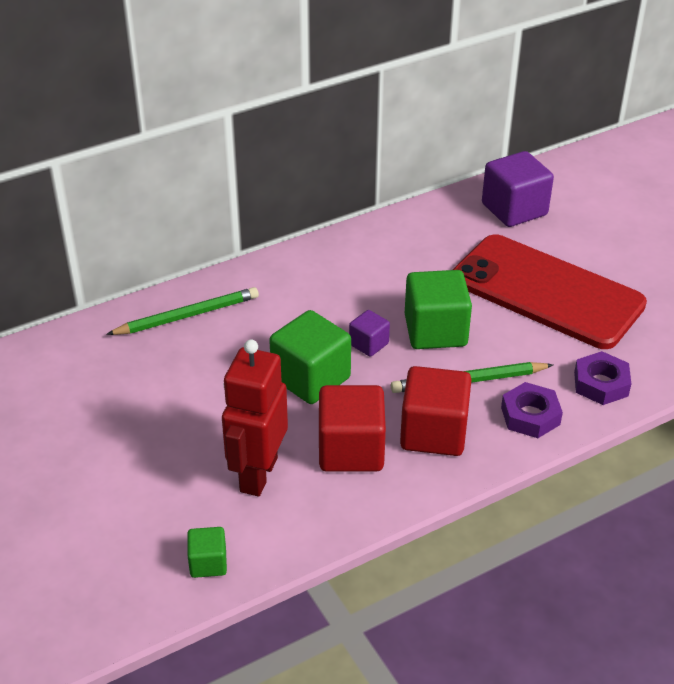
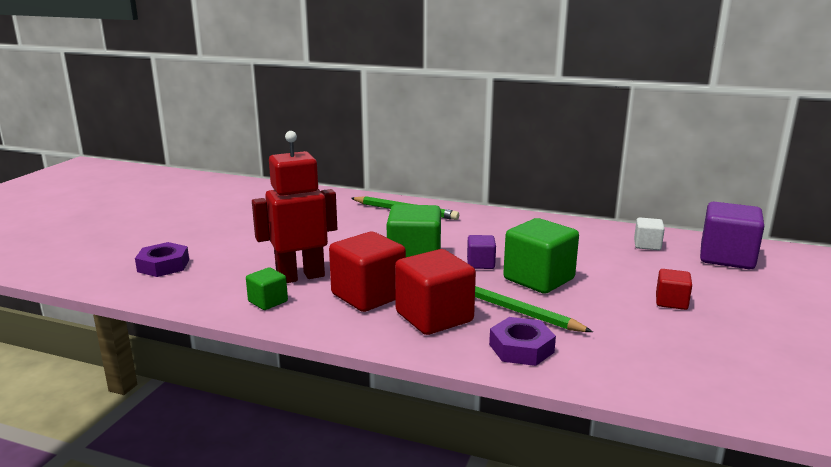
camera: 50 degrees right, 20 degrees down
(208, 563) = (200, 291): green cube -> green cube (268, 301)
(447, 229) = (647, 245): none -> white cube
(546, 292) = (671, 302): red phone -> red cube
(601, 384) = (620, 366): purple nut -> purple nut (163, 265)

